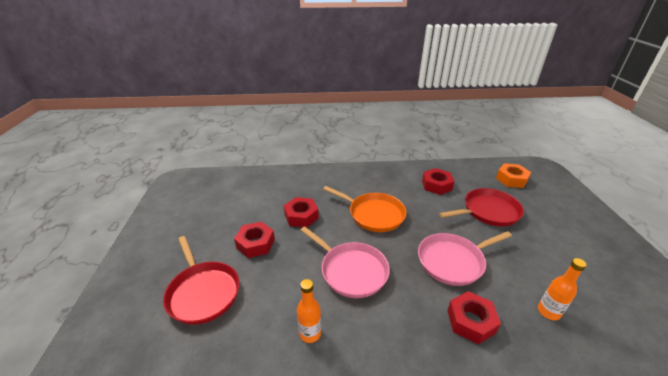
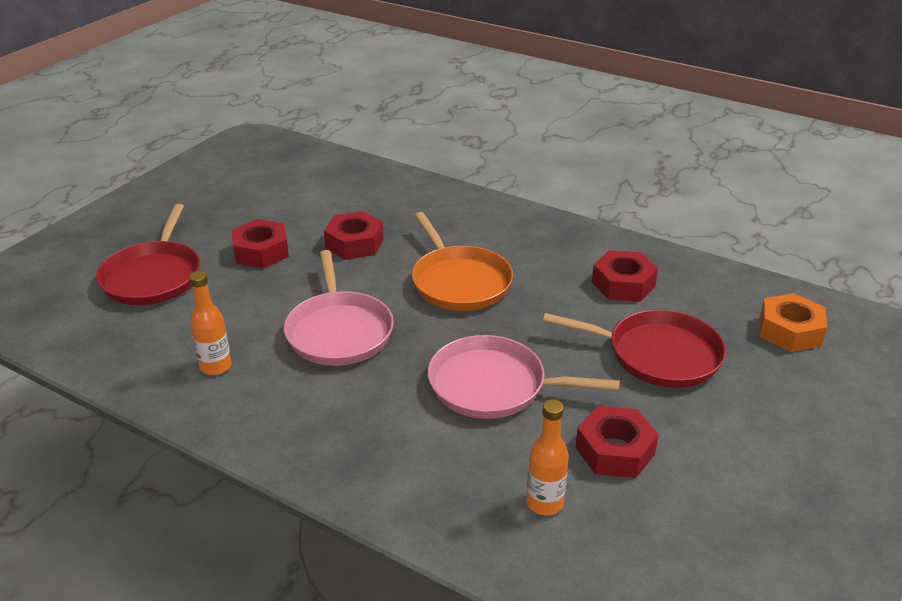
camera: 35 degrees right, 0 degrees up
(471, 321) = (417, 454): red nut -> red nut (615, 451)

